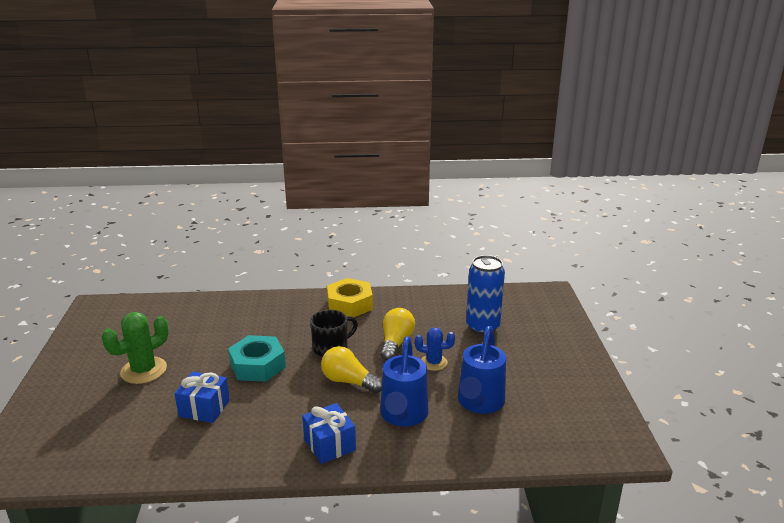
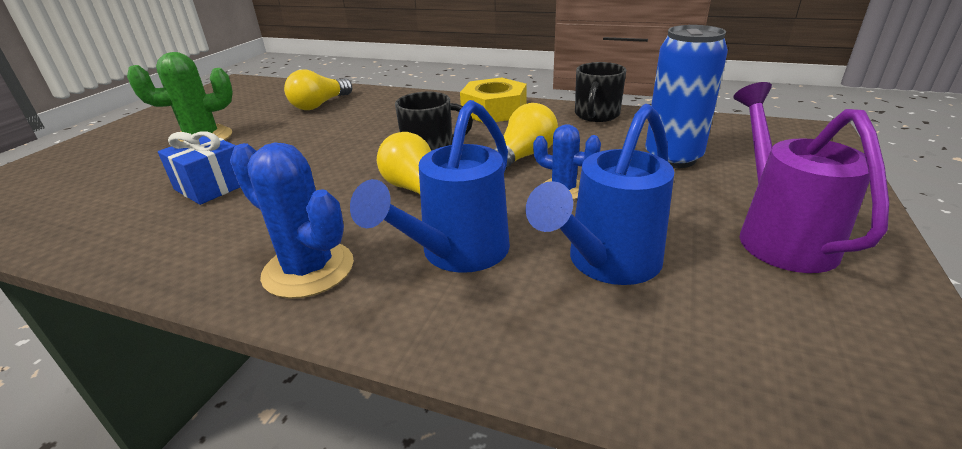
camera: 25 degrees right, 5 degrees up
(207, 320) = (320, 105): none -> yellow light bulb
(257, 365) = (323, 153): turquoise nut -> none
(329, 444) = (308, 269): blue gift -> blue cactus
(421, 298) = (596, 115): none -> black mug
(550, 369) = (779, 235): none -> purple watering can

